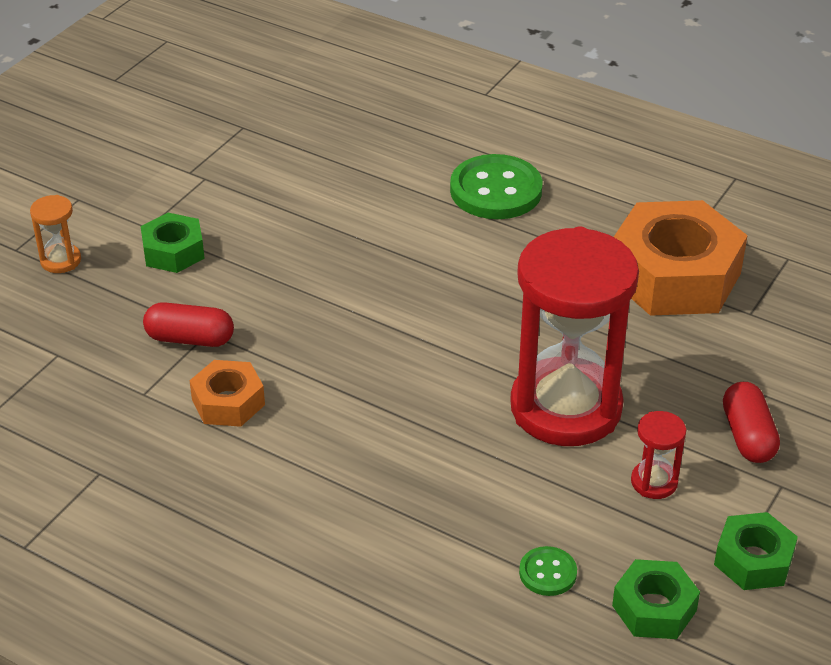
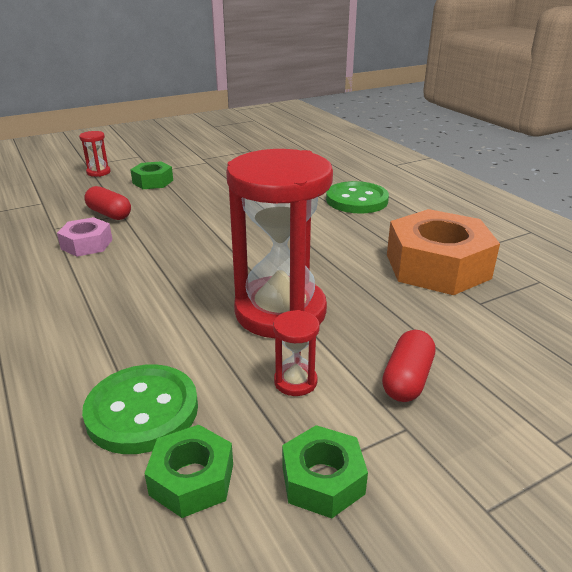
camera: 30 degrees right, 10 degrees down
(61, 260) = (98, 172): orange hourglass -> red hourglass
(228, 402) = (87, 244): orange nut -> pink nut
(547, 573) = (142, 411): green button -> green button, size x2.06

